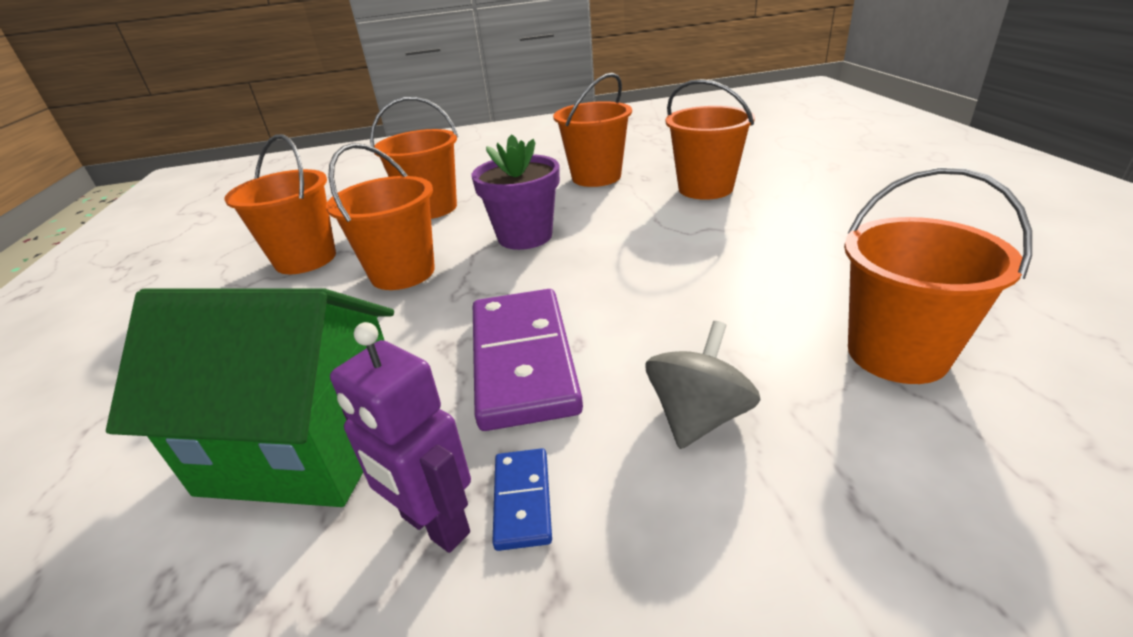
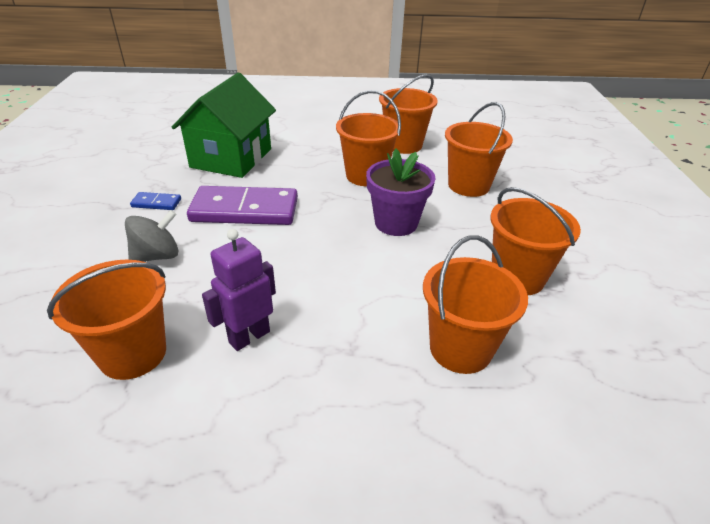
camera: 95 degrees right, 5 degrees up
(434, 525) = (163, 185): purple robot -> purple robot (249, 337)
(698, 417) = (157, 256): grey spinning top -> grey spinning top turned 75 degrees counterclockwise

